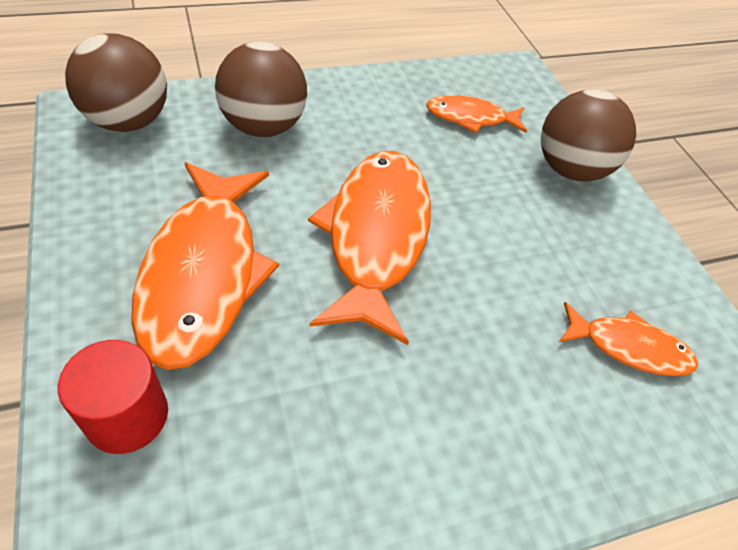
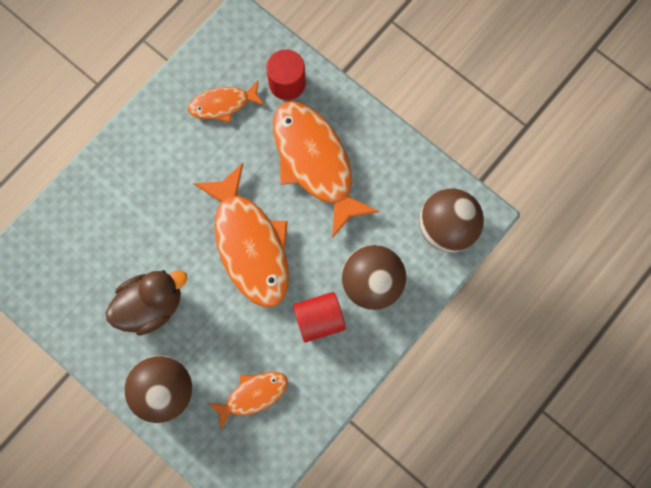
camera: 155 degrees right, 25 degrees up
(351, 131) = (319, 319): none -> red cylinder
(549, 248) = (151, 305): none -> brown duck
(629, 347) = (86, 263): orange fish -> orange fish (223, 104)

